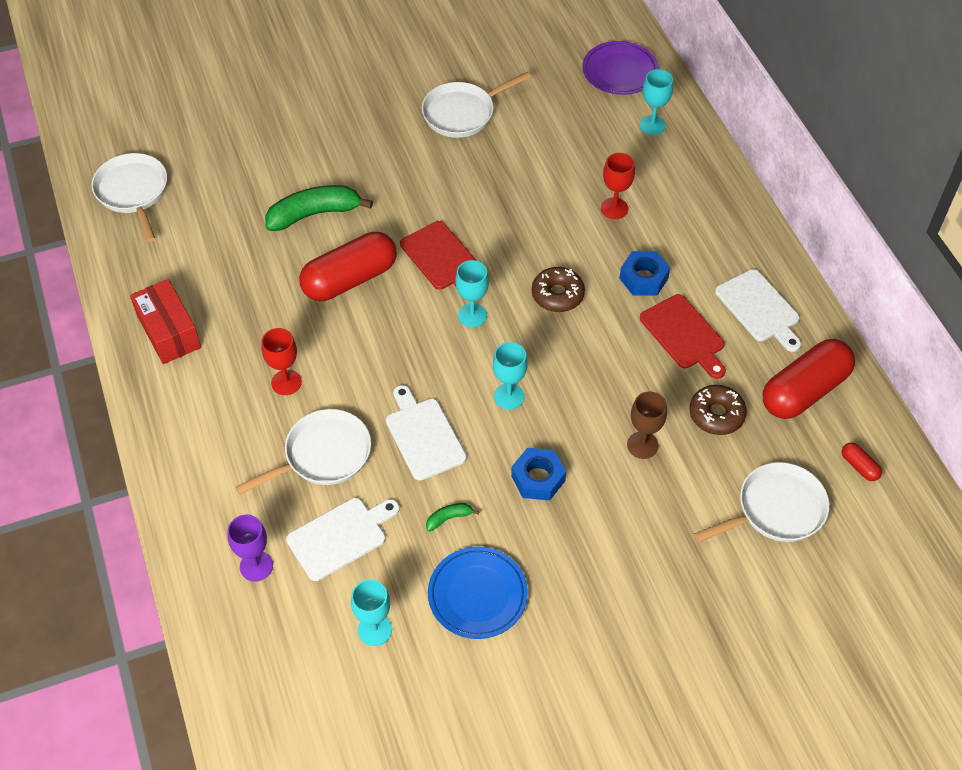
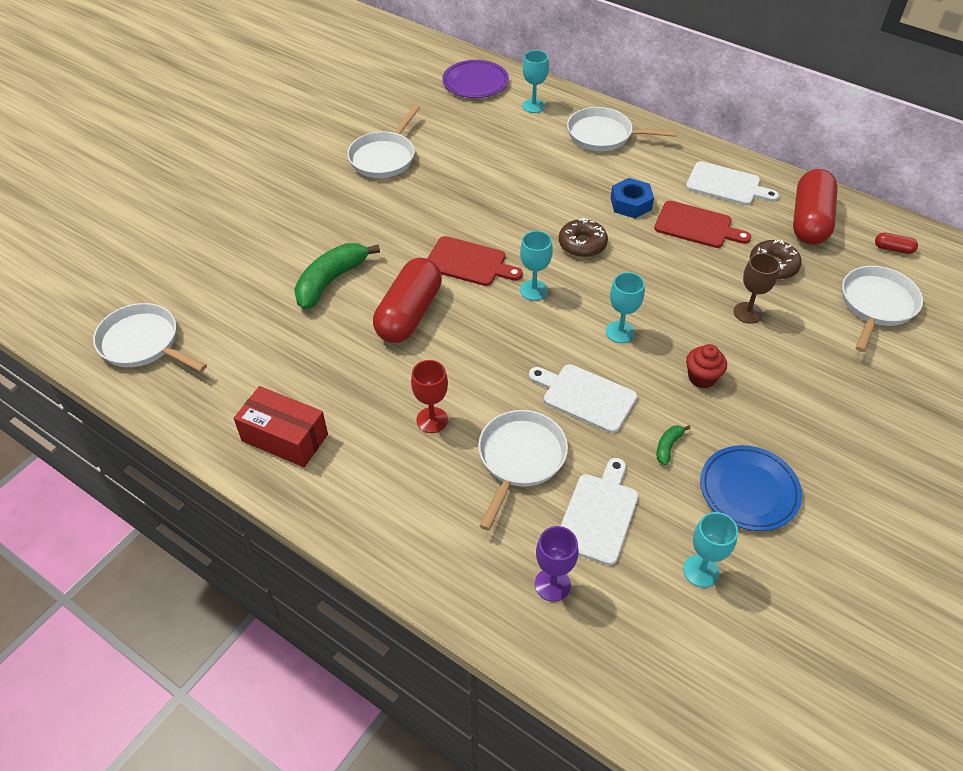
camera: 35 degrees left, 5 degrees down
(538, 478) = (702, 378): blue nut -> red cupcake
(614, 208) = (562, 169): red goblet -> none
(690, 192) = (604, 135): none -> white pan

